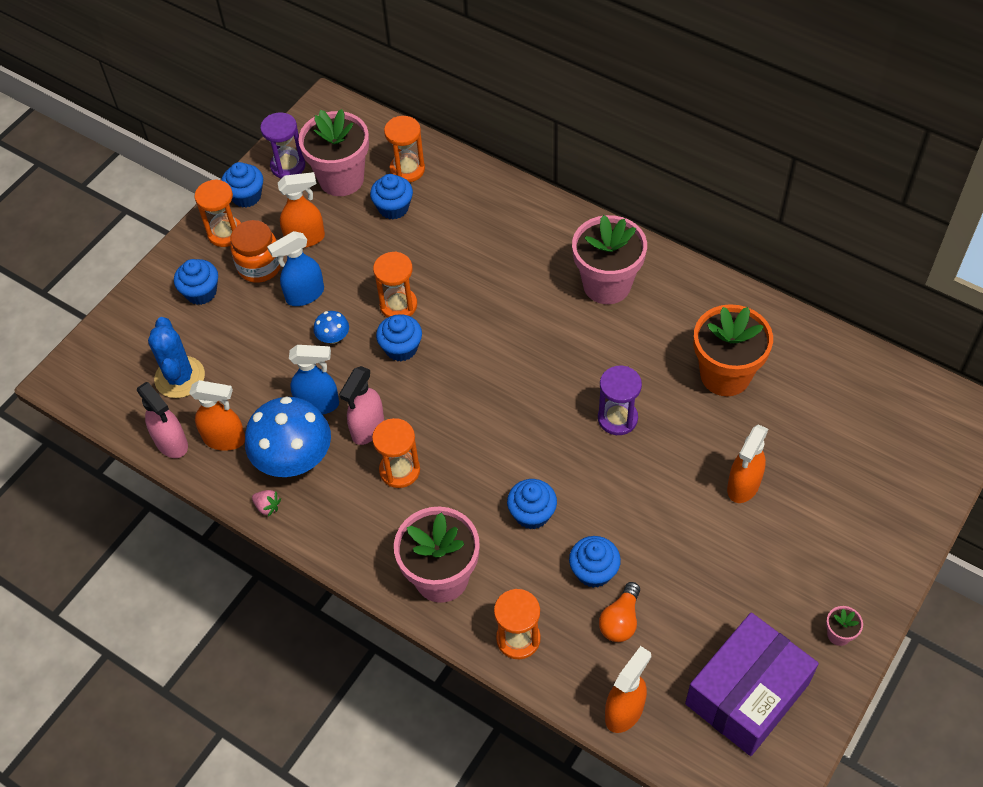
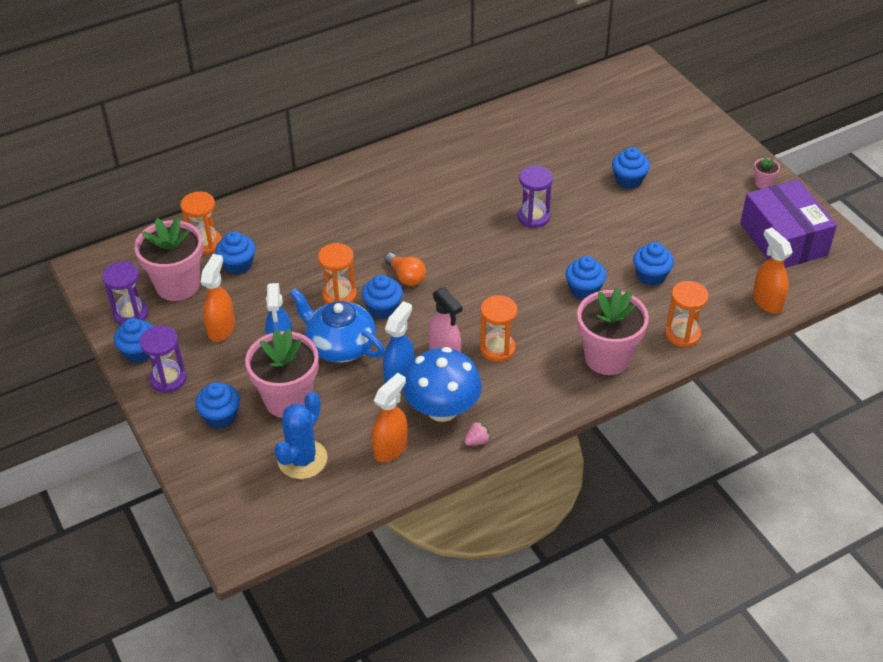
camera: 65 degrees left, 10 degrees down
(171, 443) = (369, 486): pink spray bottle -> none
(180, 377) = (302, 459): blue cactus -> blue cactus turned 75 degrees counterclockwise
(225, 233) = (168, 379): orange hourglass -> purple hourglass
(259, 266) = (226, 368): orange jar -> none
(333, 337) = (340, 345): blue mushroom -> blue teapot
(607, 285) = (413, 178): pink flower pot -> pink flower pot (288, 400)
(620, 620) = (697, 277): orange light bulb -> orange light bulb (406, 277)
(725, 375) = (535, 153): orange flower pot -> none
(743, 486) = (628, 180): orange spray bottle -> blue cupcake

